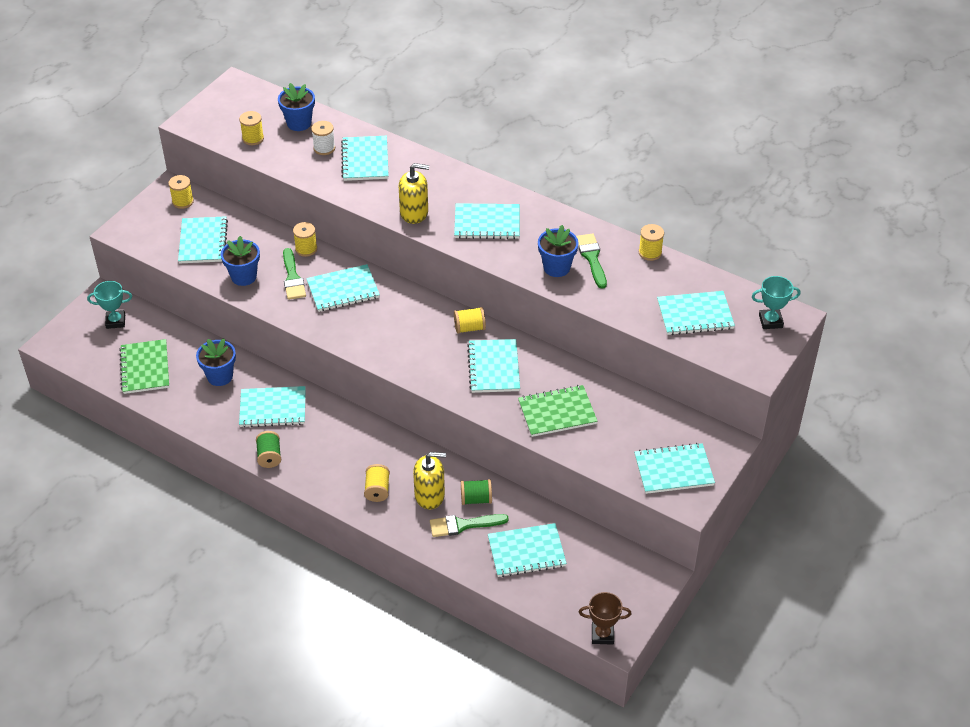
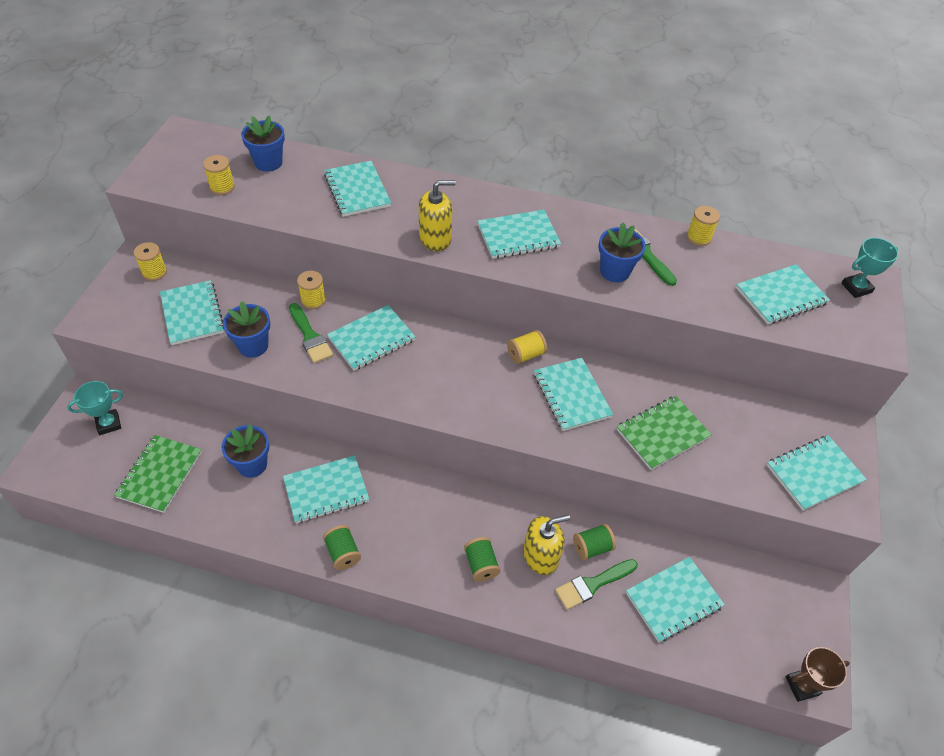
camera: 20 degrees left, 5 degrees up
(145, 368) = (160, 474): green notebook -> green notebook turned 45 degrees clockwise
(324, 148) = (307, 185): white spool -> none
(377, 490) = (481, 565): yellow spool -> green spool

